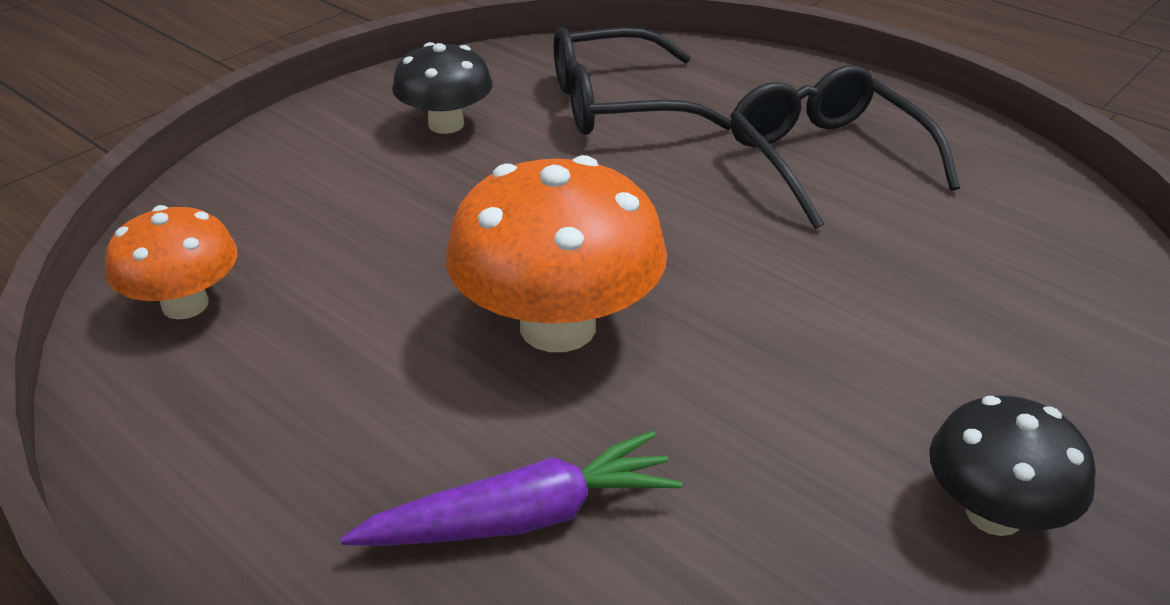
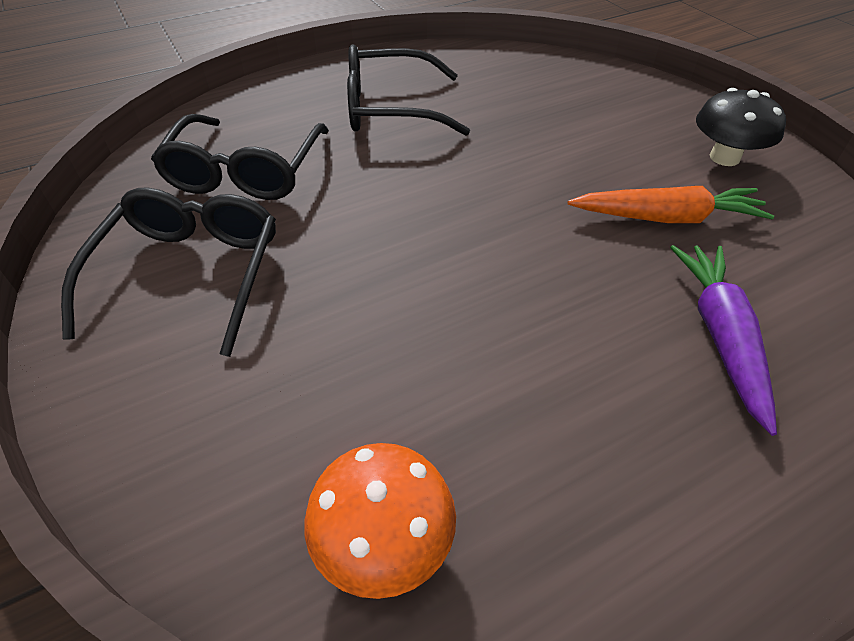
camera: 70 degrees left, 10 degrees up
(446, 124) = (189, 275): black mushroom -> black glasses
(558, 327) = (523, 272): orange mushroom -> none
(757, 448) = (667, 218): none -> orange carrot

